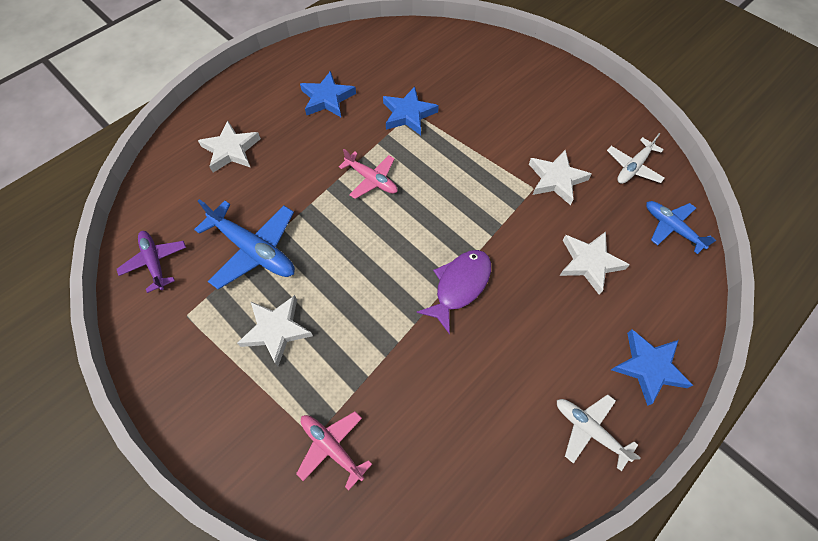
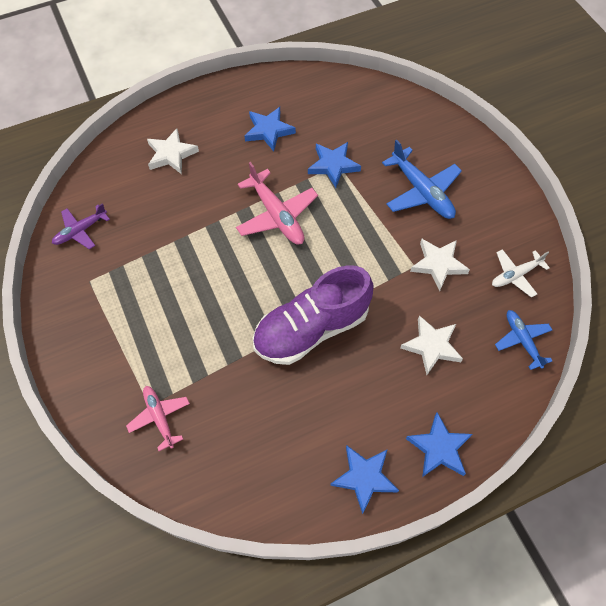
camera: 20 degrees right, 0 degrees up
(155, 262) = (80, 231): purple plane -> purple plane turned 120 degrees counterclockwise
(254, 250) = (159, 245): blue plane -> blue plane (422, 192)
(276, 330) = (152, 315): white star -> none
(372, 180) = (277, 215): pink plane -> pink plane, size x1.60
(459, 286) = (311, 329): purple fish -> purple shoe
(589, 430) = (364, 477): white plane -> blue star

